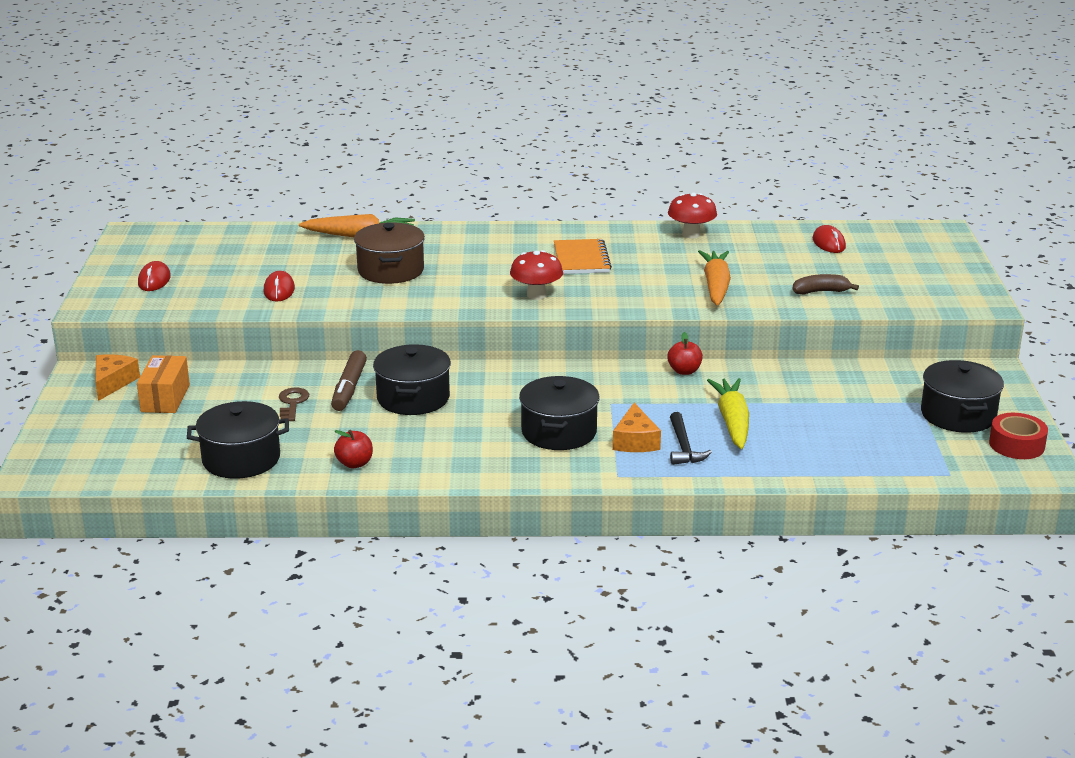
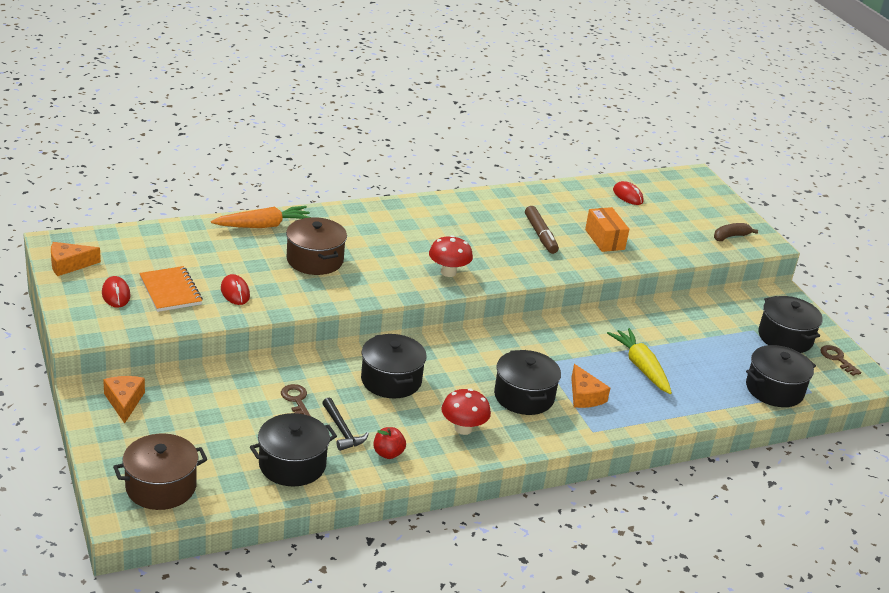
camera: 25 degrees left, 5 degrees up
(90, 459) = (161, 487): none -> brown pot
(129, 251) = (69, 265): none -> orange cheese
(165, 398) = (183, 411): orange box -> orange box (604, 239)
(349, 388) = (333, 378): brown marker -> brown marker (540, 235)
(581, 259) = (458, 231): orange notebook -> orange notebook (170, 291)
(683, 447) = (622, 396): black hammer -> black hammer (342, 430)
(684, 371) = (577, 324): red apple -> none
(691, 234) = (524, 197): red mushroom -> red mushroom (463, 429)
(716, 286) = (575, 247): orange carrot -> none
(821, 292) = (652, 244): brown banana -> brown banana (730, 236)
(897, 465) = (774, 390): none -> black pot
(1016, 445) = (837, 359): red tape -> brown key

